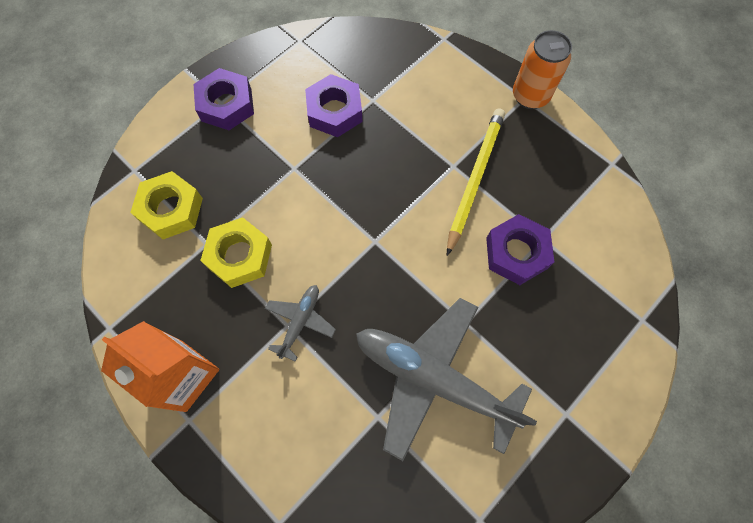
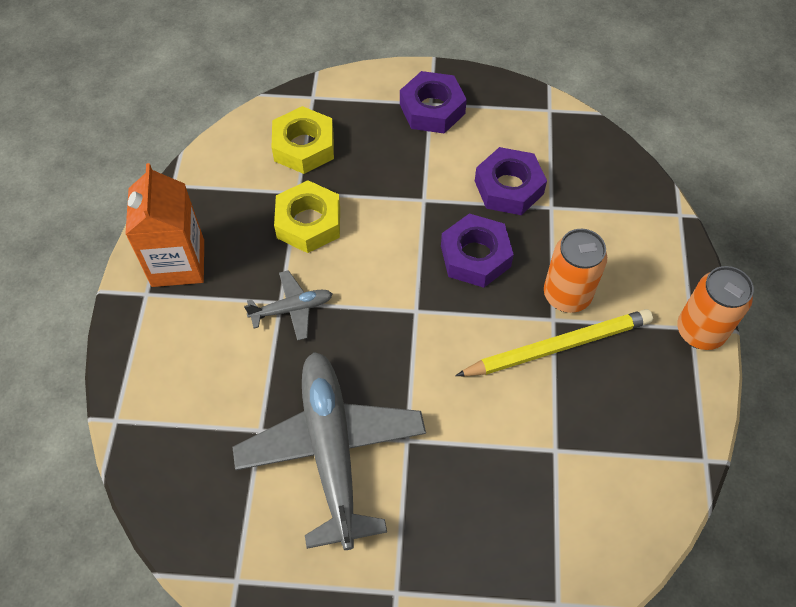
camera: 50 degrees right, 10 degrees down
(444, 144) = (566, 295): none -> orange can
(516, 253) = (517, 436): purple nut -> purple nut (475, 256)

